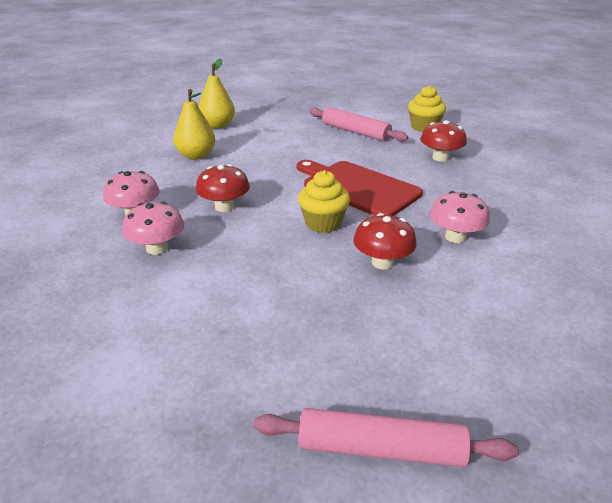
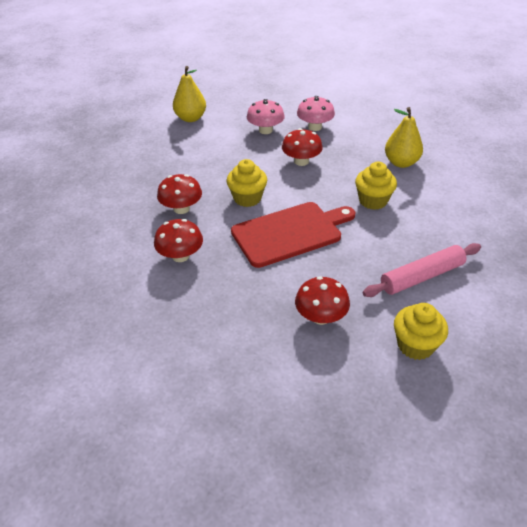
camera: 115 degrees right, 10 degrees up
(217, 125) = (473, 185): yellow pear -> yellow pear (190, 118)
(273, 160) = (373, 201): none -> yellow cupcake
(381, 449) = (67, 163): pink rolling pin -> none
(455, 237) = (180, 256): pink mushroom -> red mushroom

